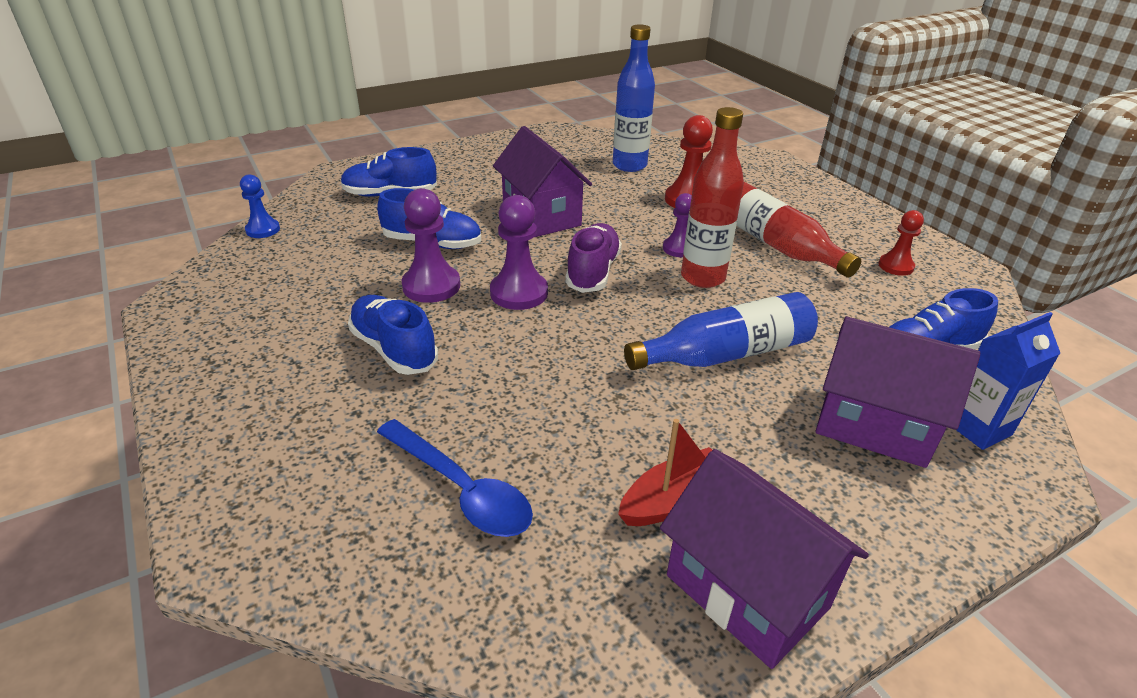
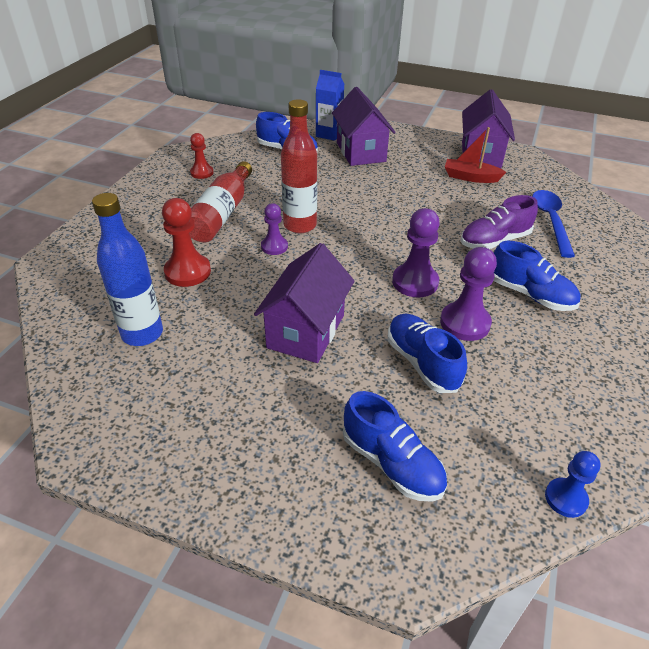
camera: 130 degrees left, 5 degrees up
(394, 349) = (530, 294): blue shoe -> blue shoe turned 60 degrees counterclockwise
(593, 272) = (350, 266): purple shoe -> purple shoe (494, 241)
(726, 354) = (364, 195): blue bottle -> none

